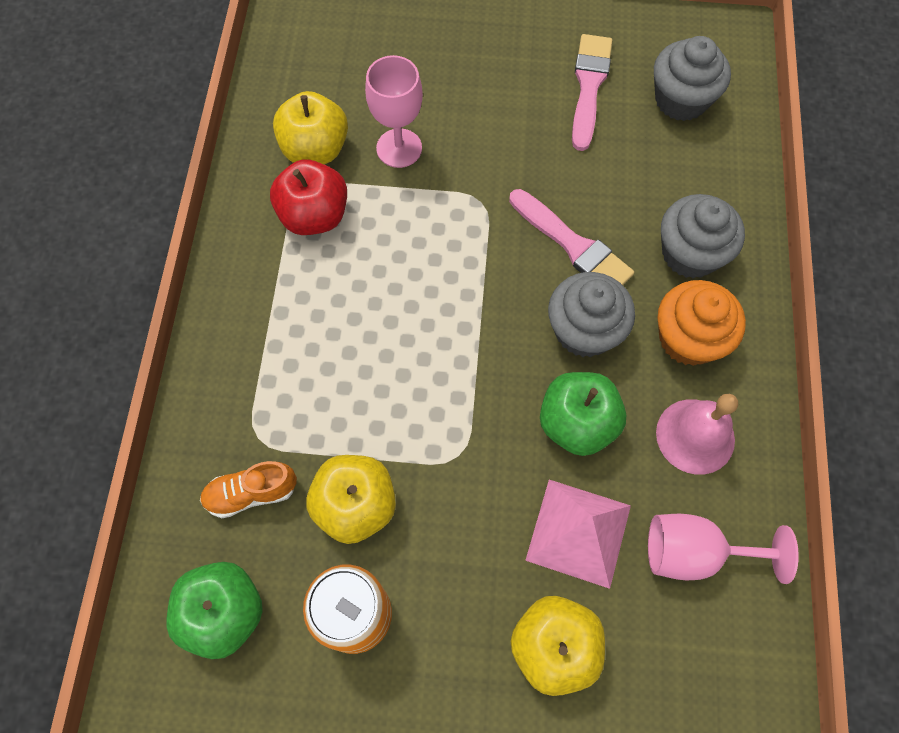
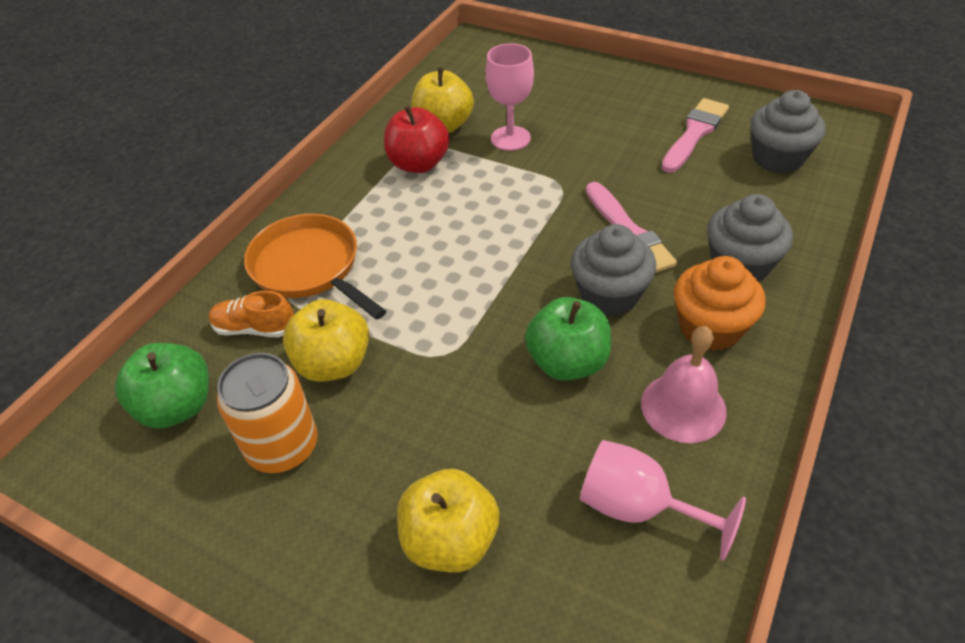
camera: 25 degrees right, 20 degrees down
(268, 397) = (310, 268): none -> orange pan
(578, 532) = (525, 450): pink pyramid -> none

